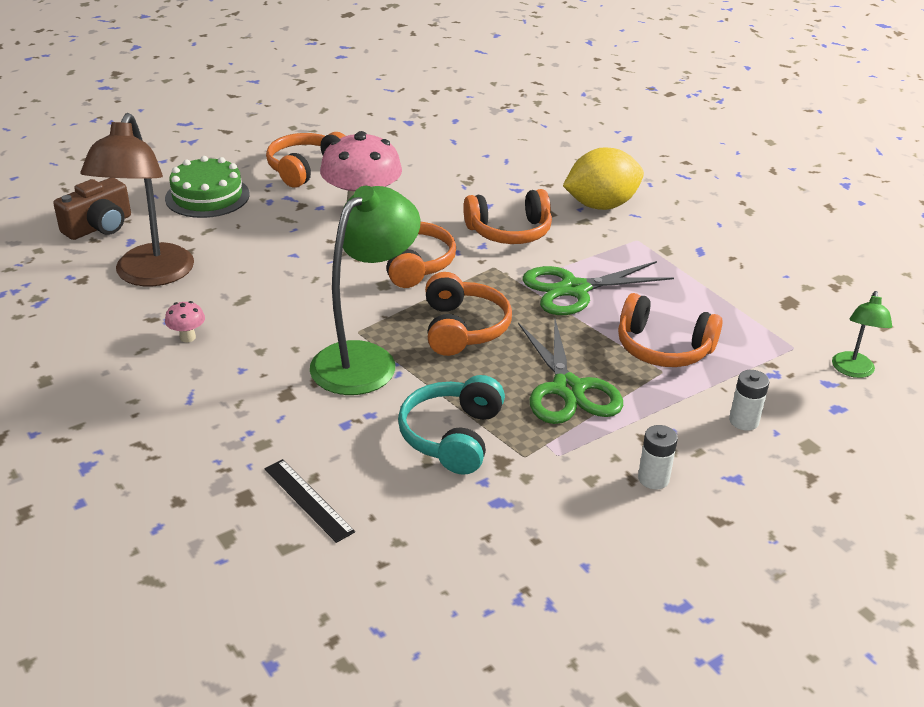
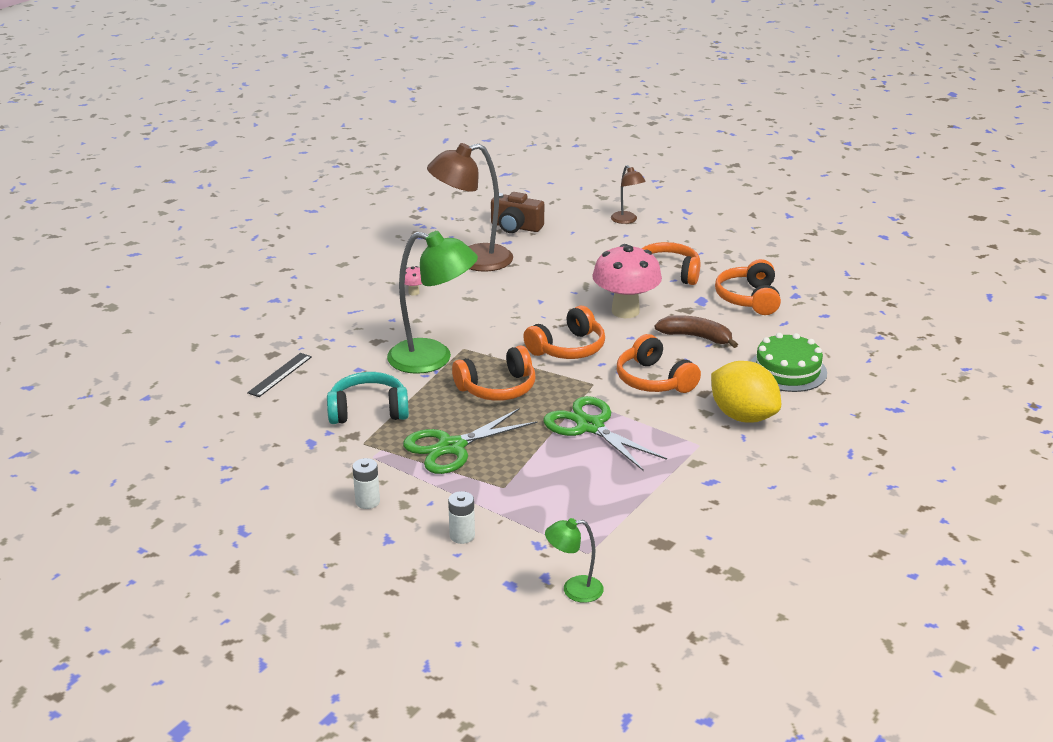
camera: 70 degrees right, 5 degrees down
(166, 158) = (626, 220): none -> brown lamp
(207, 196) = (589, 249): green cake -> green cake (787, 370)
(445, 188) = (696, 337): none -> brown banana
(663, 348) = (536, 483): orange headphones -> orange headphones (749, 299)

